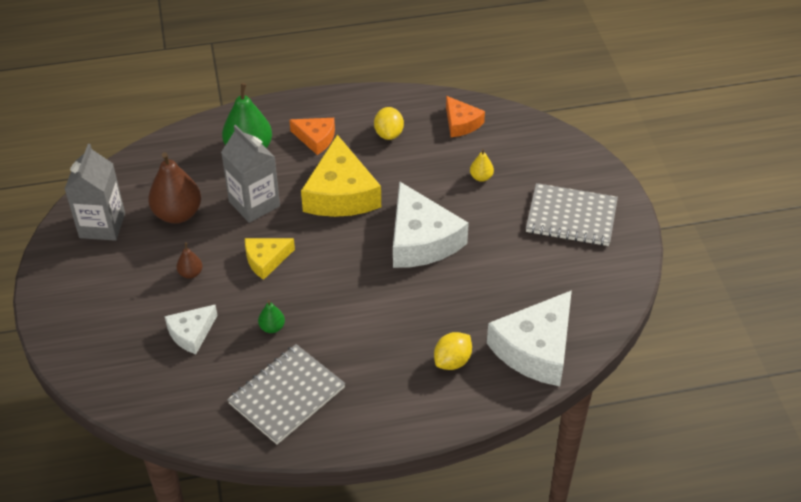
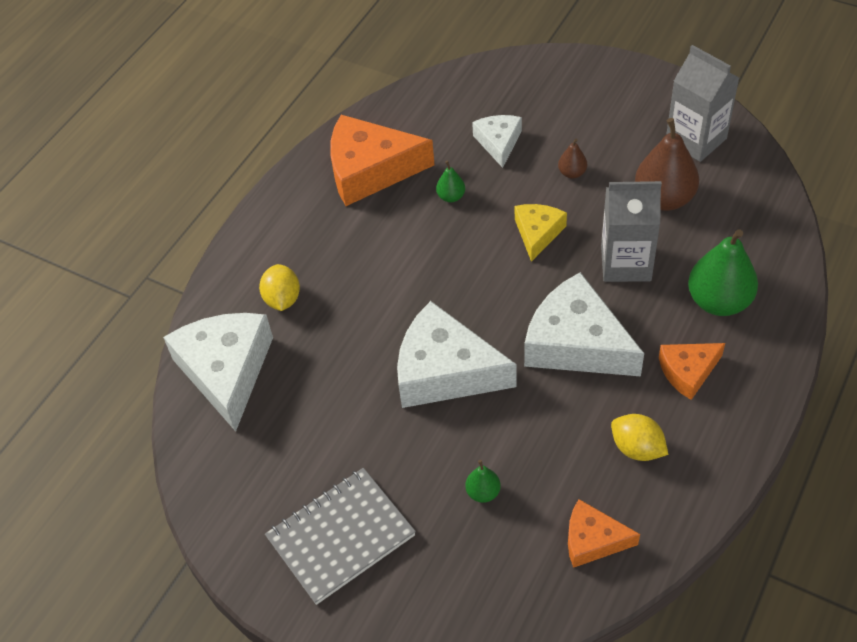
camera: 135 degrees right, 5 degrees up
(286, 395) = (370, 170): grey notebook -> orange cheese
(341, 193) = (576, 343): yellow cheese -> white cheese
(481, 177) = (483, 492): yellow pear -> green pear

